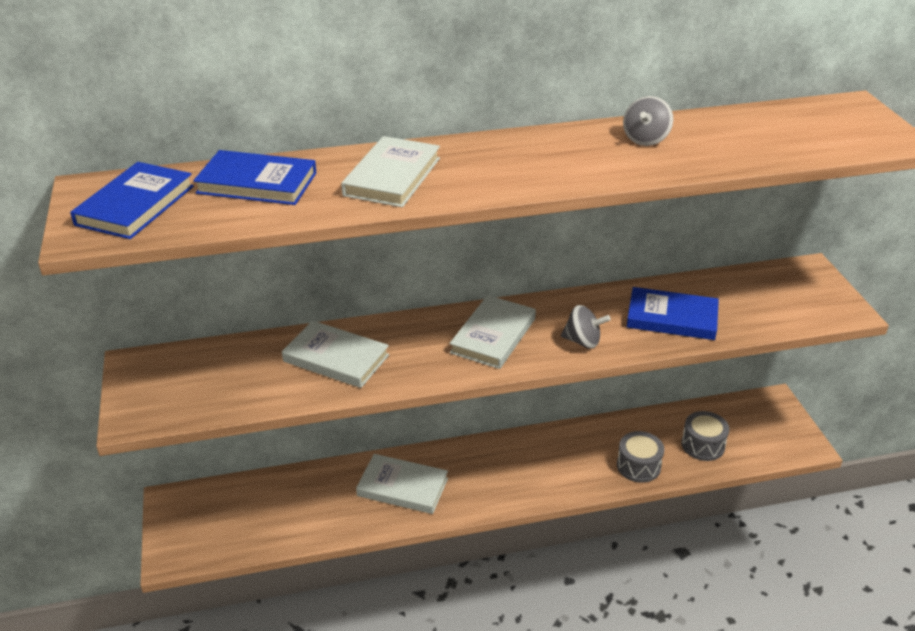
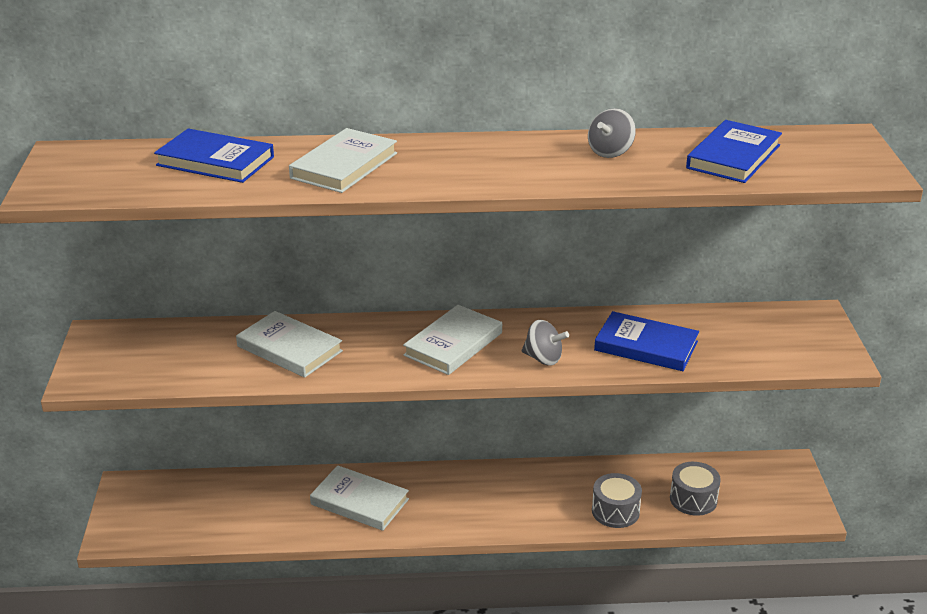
camera: 10 degrees right, 5 degrees down
(135, 205) = (98, 171): blue book -> blue book (733, 156)

